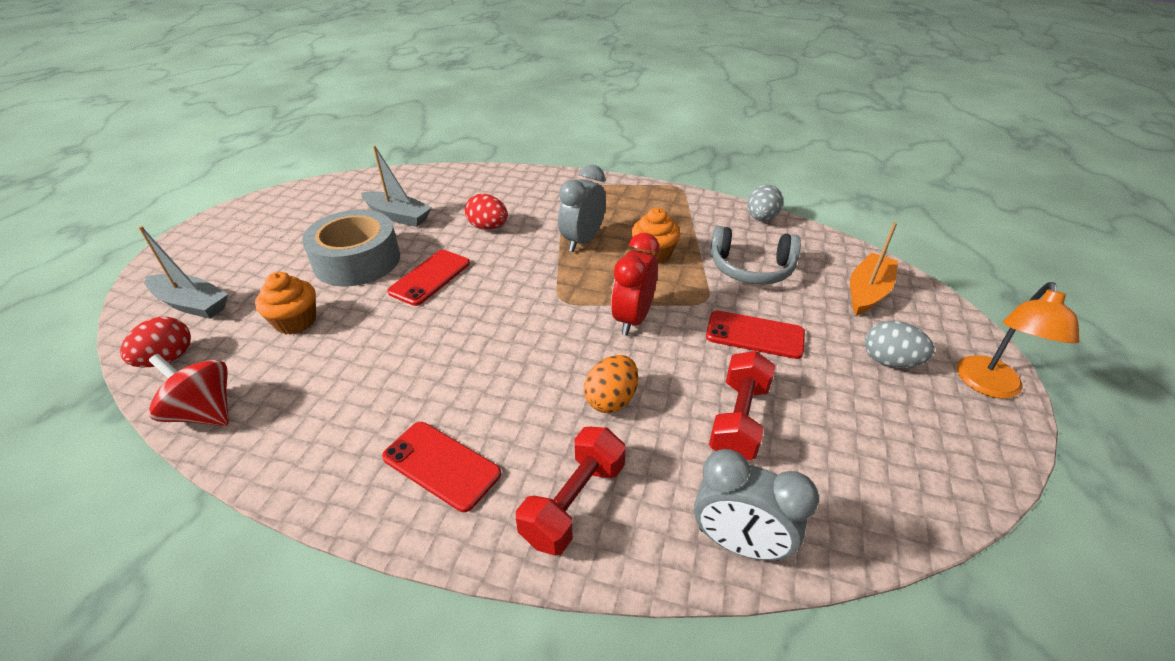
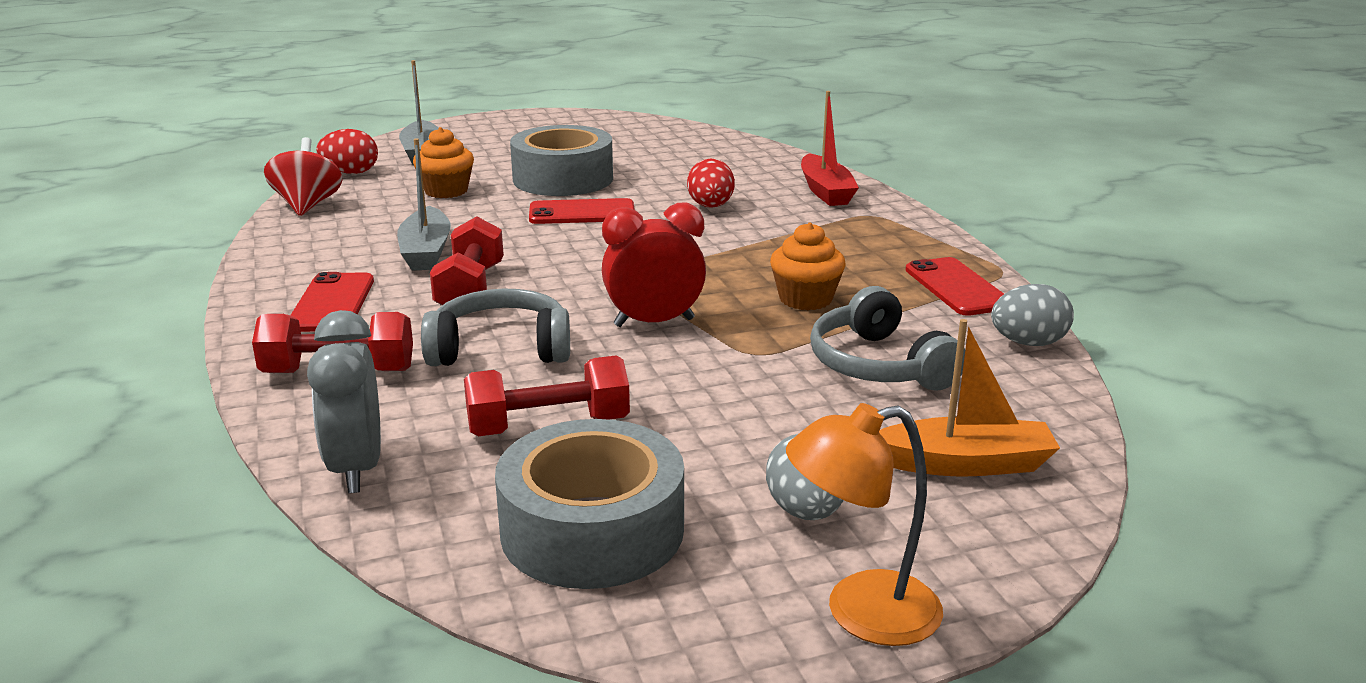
camera: 55 degrees right, 15 degrees down
(398, 216) = (661, 167): grey boat -> grey boat (426, 252)
(499, 378) = (470, 289): none -> red dumbbell
(519, 184) = (826, 191): none -> red boat
(582, 241) = (765, 255): grey clock -> none
(611, 400) = (500, 349): orange egg -> grey headphones
(754, 335) = (727, 400): red phone -> red phone (957, 287)
(875, 451) = (592, 530): none -> grey tape

